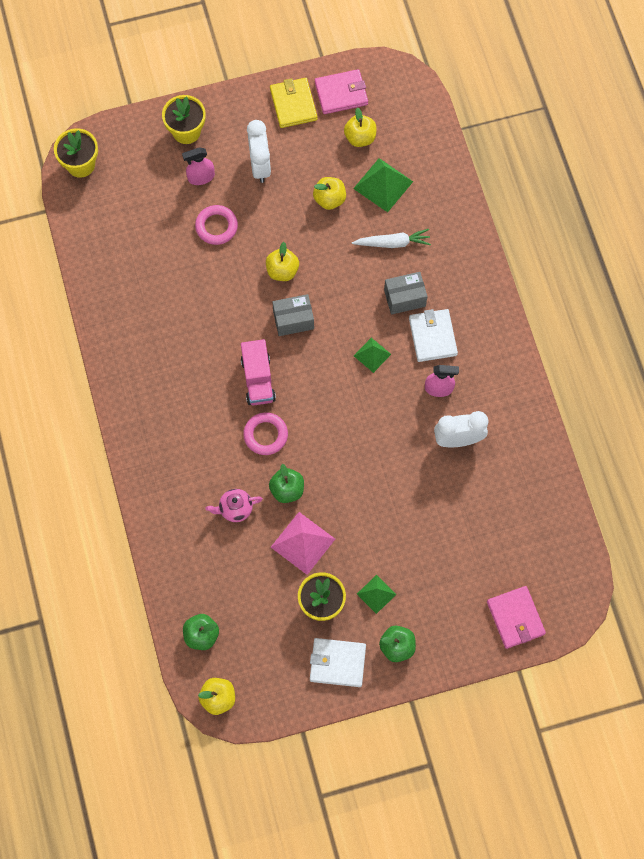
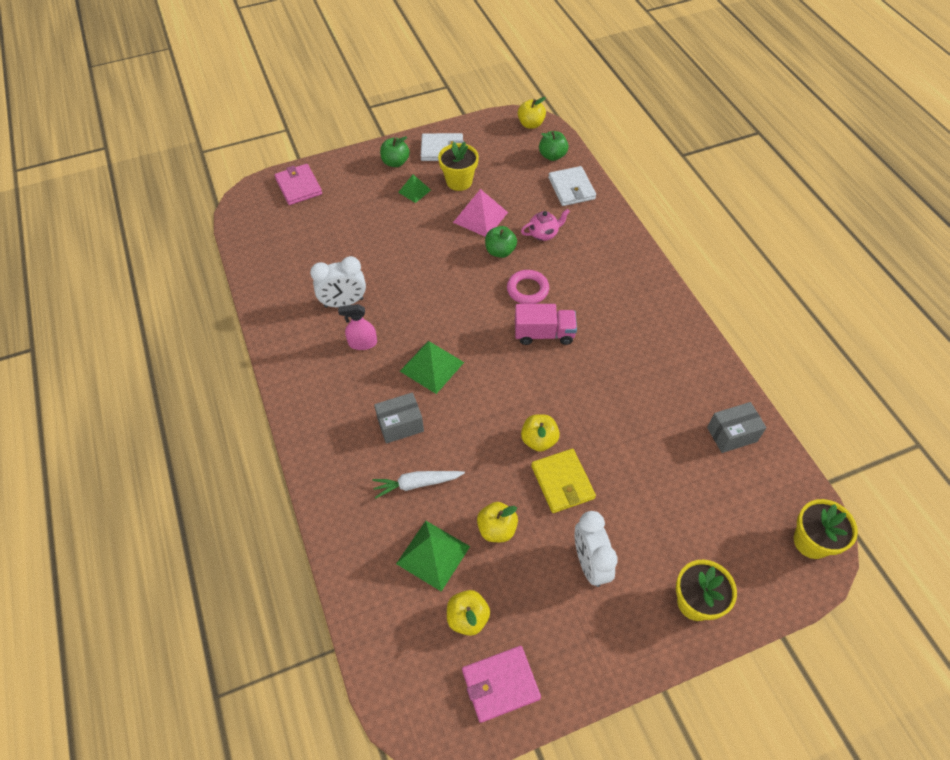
camera: 175 degrees right, 15 degrees down
(201, 177) = (659, 541): pink spray bottle -> none
(216, 226) = (624, 482): pink ring -> none
(258, 379) = (544, 334): pink truck -> pink truck turned 105 degrees clockwise
(293, 104) = (563, 659): yellow wallet -> yellow wallet (562, 482)
(293, 320) = (518, 391): grey box -> grey box (732, 434)
(372, 355) = (432, 366): green pyramid -> green pyramid, size x1.66
(432, 336) = (369, 389): white wallet -> white wallet (571, 188)

